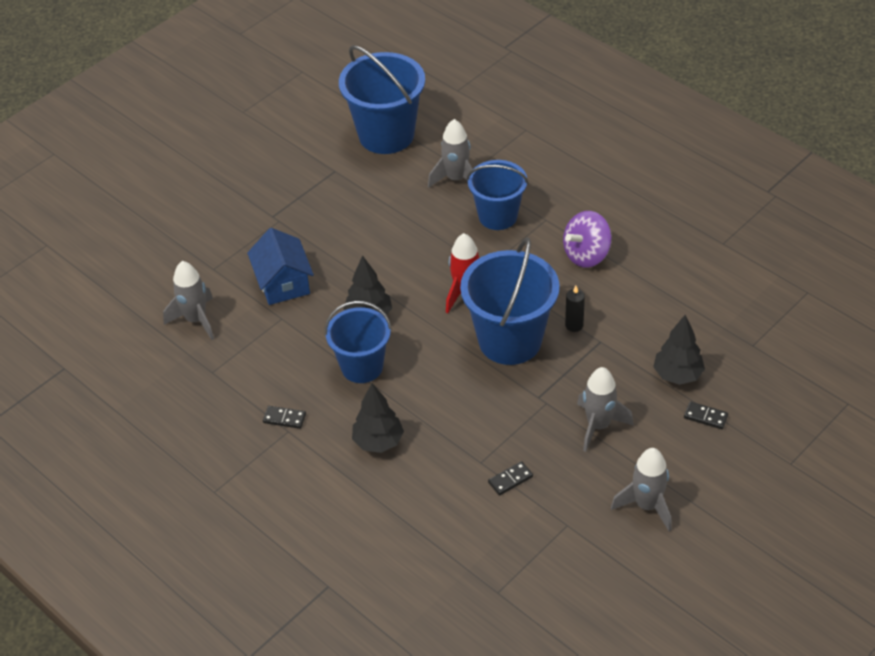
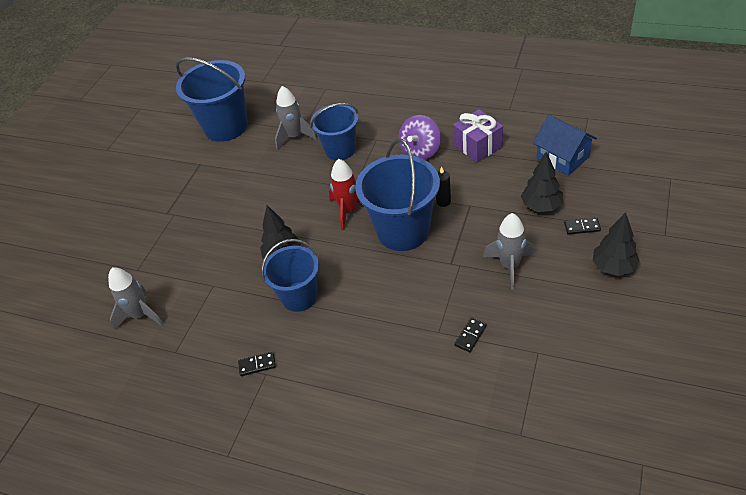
camera: 20 degrees left, 0 degrees up
(283, 283) = (201, 258): blue house -> blue house (562, 158)
(378, 442) = (346, 351): black tree -> black tree (613, 267)
(647, 506) = (587, 310): grey rocket -> none
(655, 275) = (477, 146): none -> purple gift

